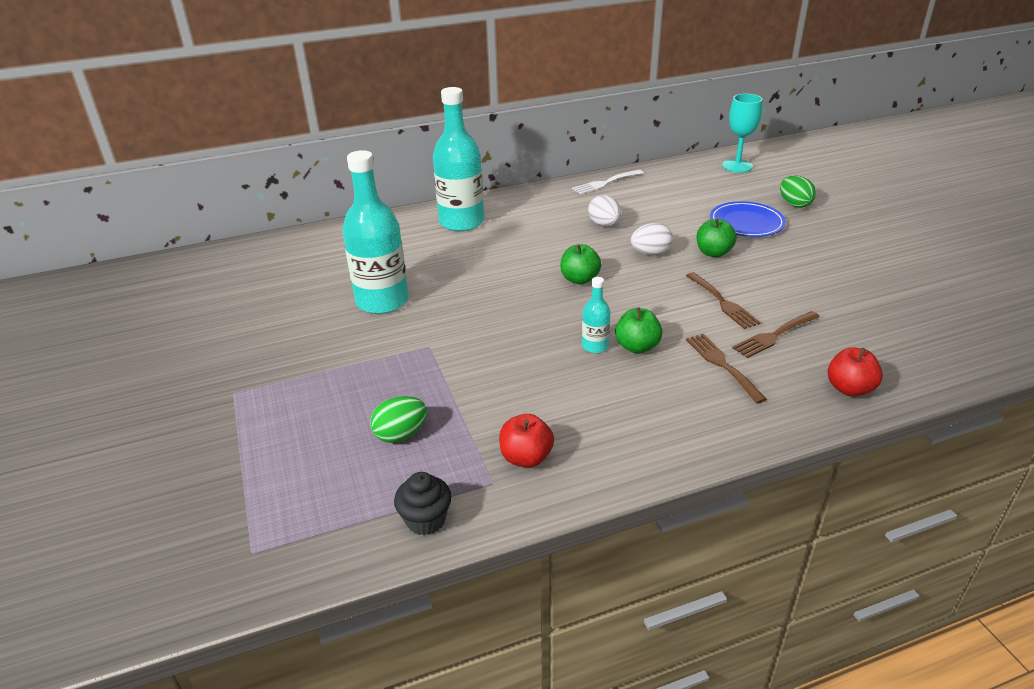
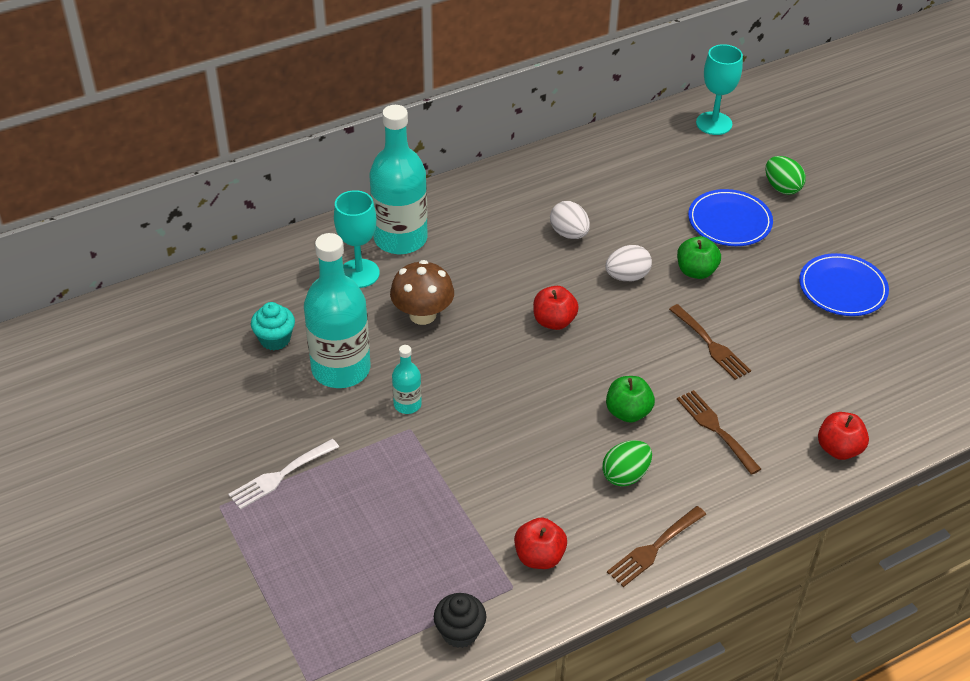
camera: 10 degrees left, 10 degrees up
(334, 279) = (275, 339): none -> turquoise cupcake
(400, 434) = (410, 541): green egg -> green egg (625, 475)
(420, 241) = (359, 273): none -> turquoise goblet
(465, 269) = (422, 315): none -> brown mushroom
(579, 279) = (554, 321): green apple -> red apple
(595, 346) = (584, 415): turquoise bottle -> turquoise bottle (407, 404)
(605, 183) = (560, 161): white fork -> white fork (280, 476)
(774, 336) = (765, 387): brown fork -> brown fork (654, 548)
(850, 270) = (842, 288): none -> blue plate

